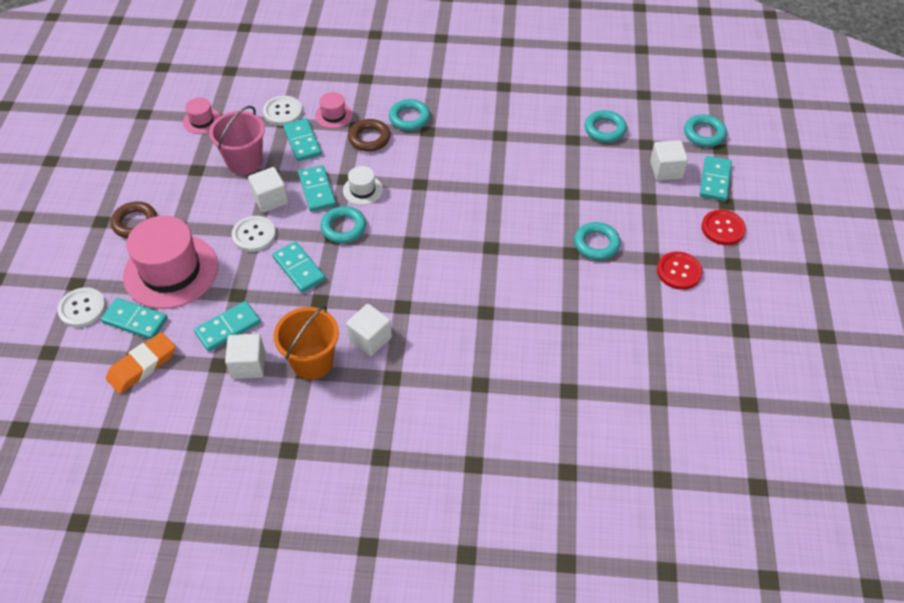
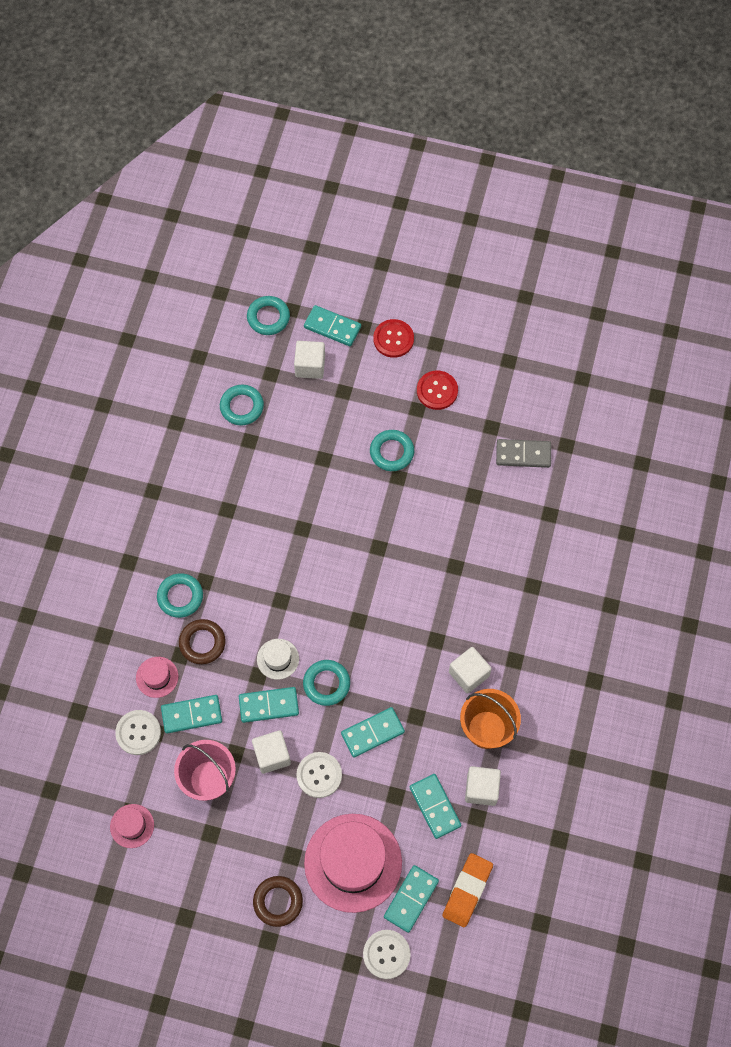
camera: 80 degrees left, 15 degrees up
(142, 366) = (467, 890): orange eraser -> orange eraser turned 60 degrees clockwise
(632, 357) = (523, 454): none -> grey domino

